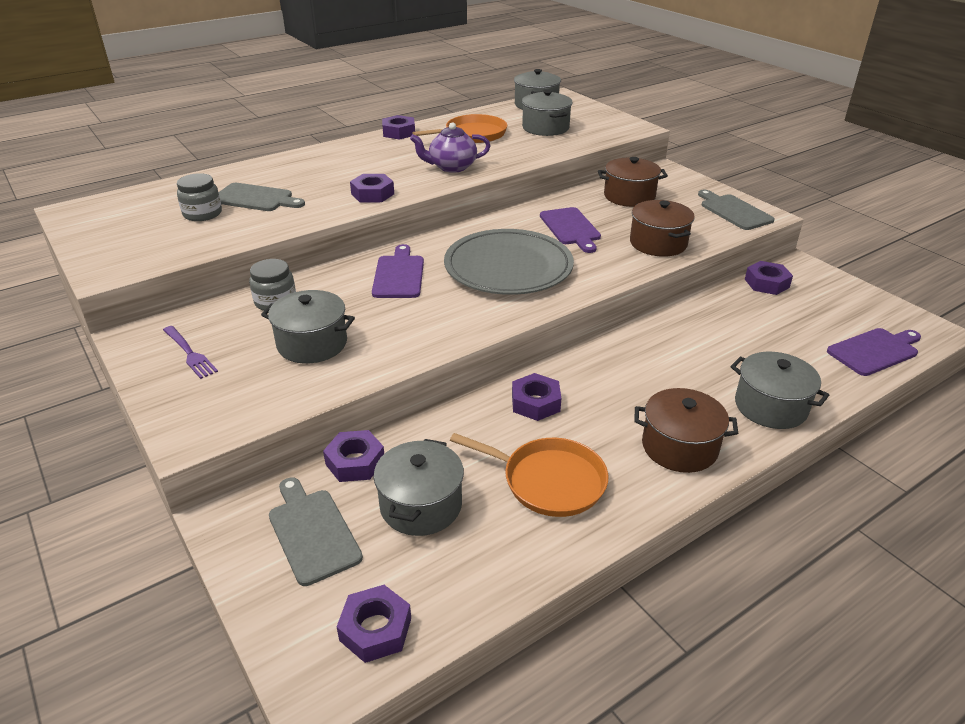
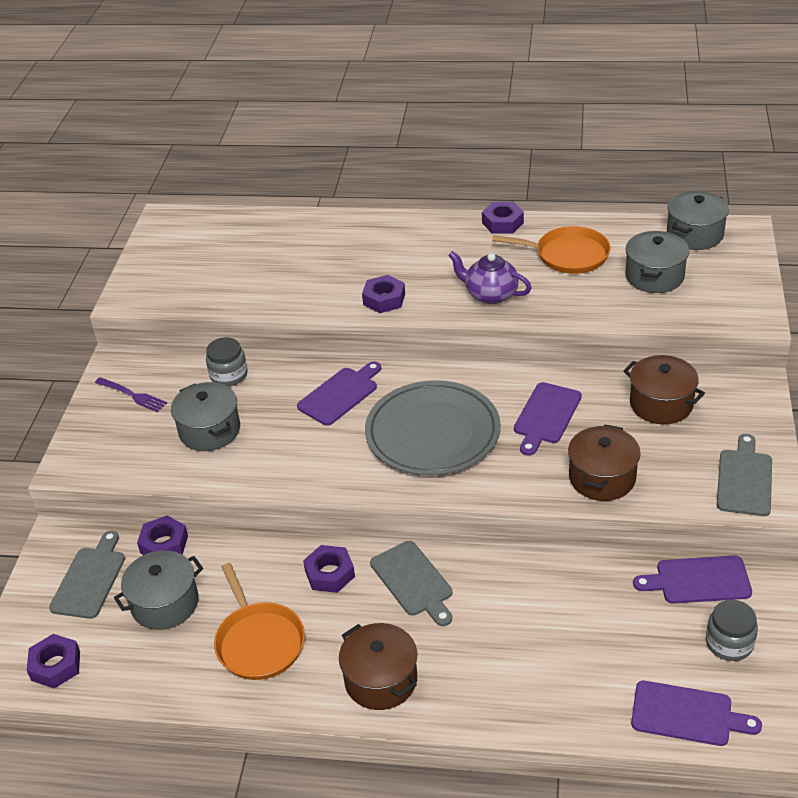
camera: 45 degrees right, 5 degrees up
(190, 353) = (132, 395): purple fork -> purple fork turned 60 degrees counterclockwise
(202, 214) = (240, 263): grey jar -> grey jar (729, 643)
(256, 198) = (293, 262): grey cutting board -> grey cutting board (413, 581)
(766, 283) = (698, 580): purple nut -> purple cutting board
(770, 406) = (502, 698): grey pot -> none

